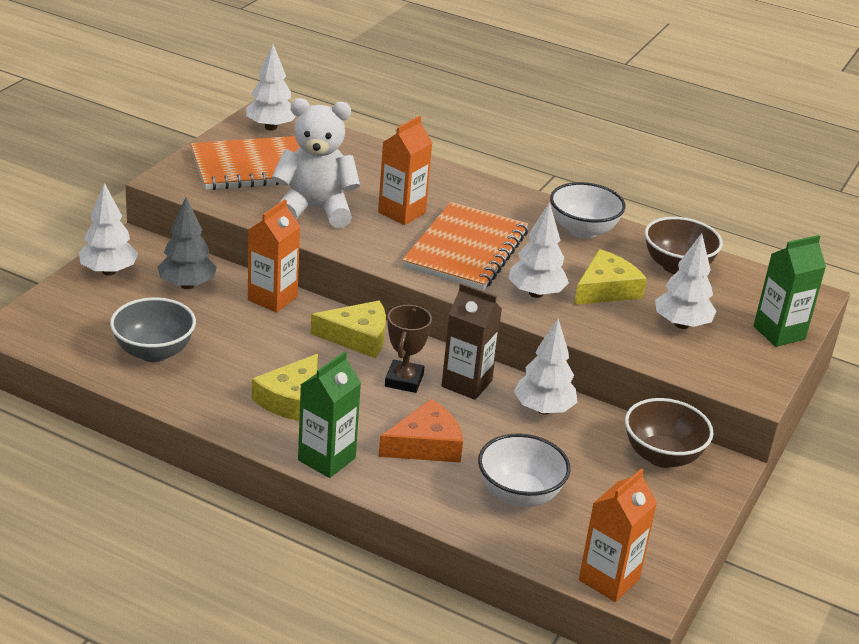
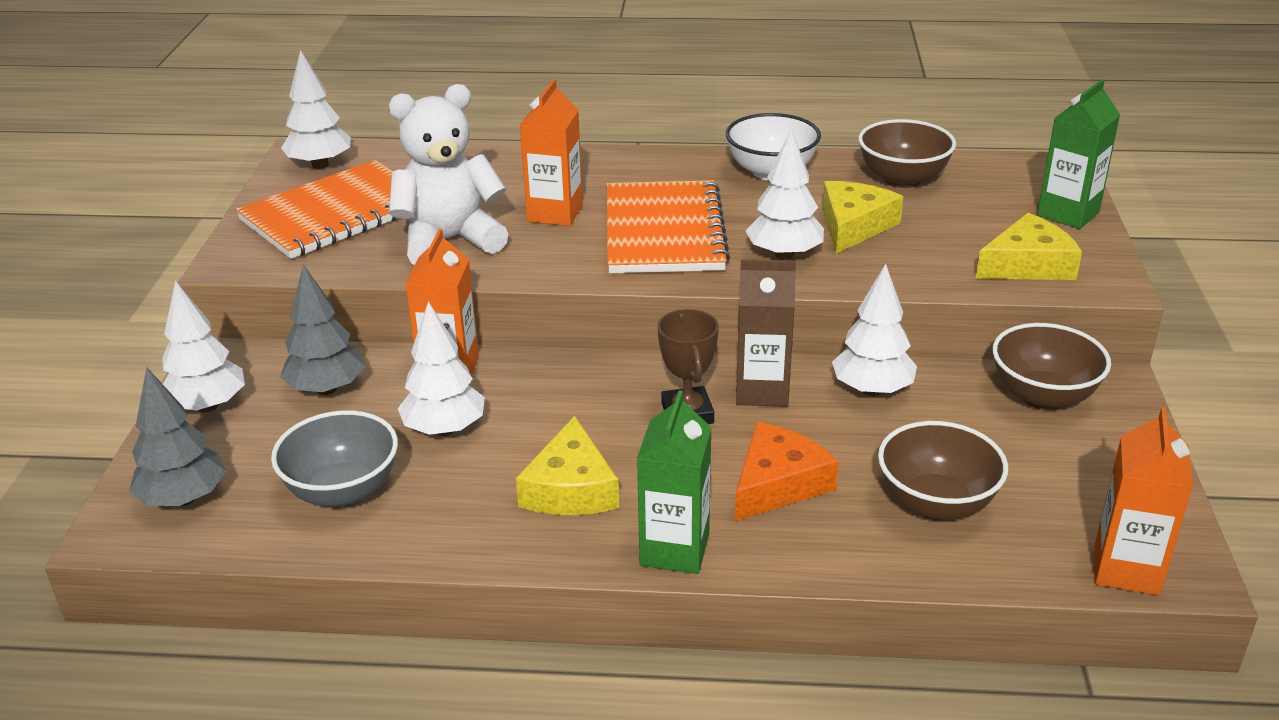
camera: 20 degrees left, 0 degrees up
(60, 323) = (184, 499): none -> grey tree
(358, 337) = (590, 380): yellow cheese -> yellow cheese (1028, 265)
(519, 494) = (936, 503): white bowl -> brown bowl
(681, 324) = (966, 237): white tree -> white tree (444, 429)

